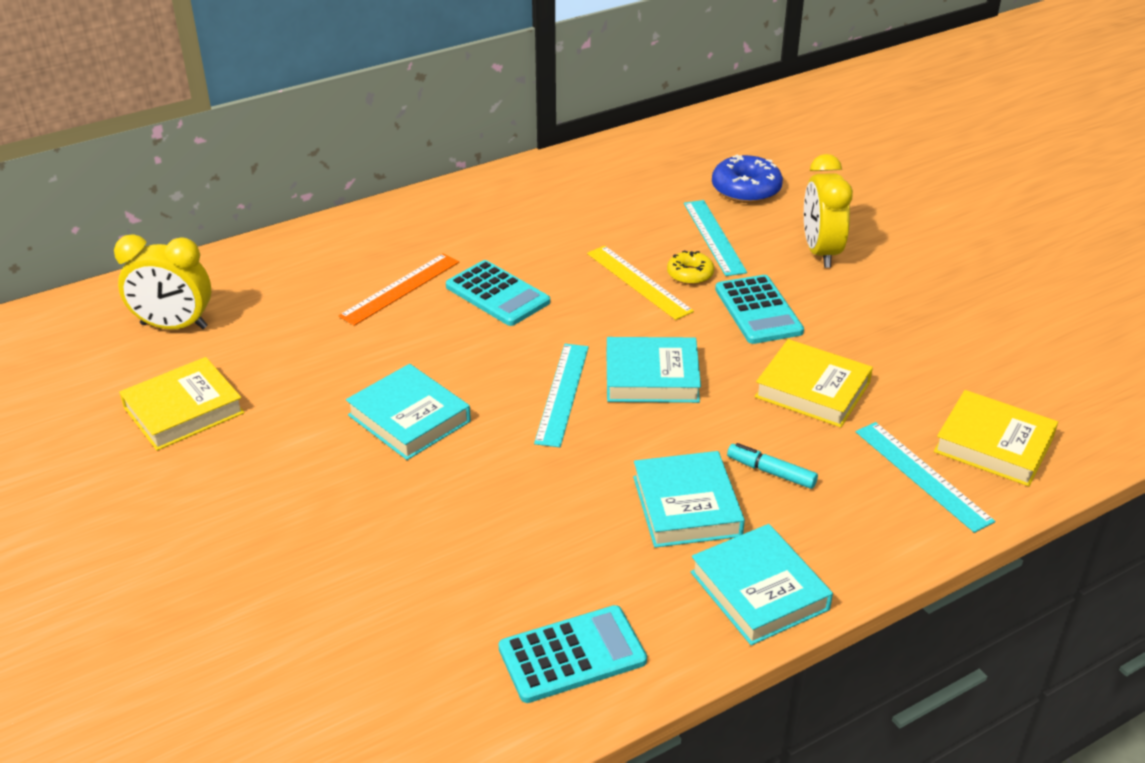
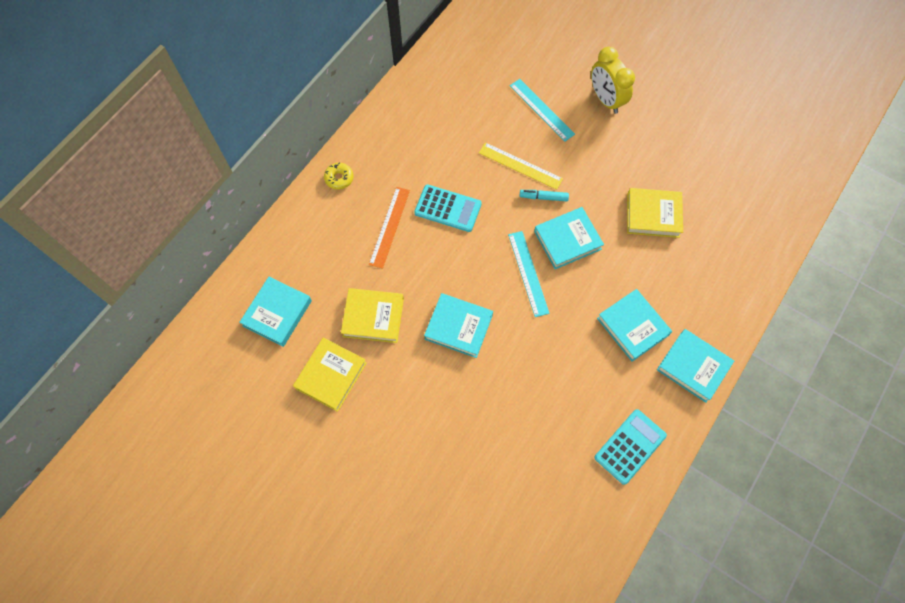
camera: 25 degrees left, 30 degrees up
(174, 326) = (277, 313): yellow clock -> turquoise book
(690, 274) = (545, 148): yellow donut -> yellow donut (339, 178)
(746, 189) = (538, 58): blue donut -> none
(758, 310) = (596, 163): turquoise calculator -> none
(771, 472) = (661, 285): turquoise marker -> turquoise marker (543, 197)
(922, 475) = (732, 255): turquoise ruler -> none
(993, 444) = (756, 218): yellow book -> yellow book (373, 317)

